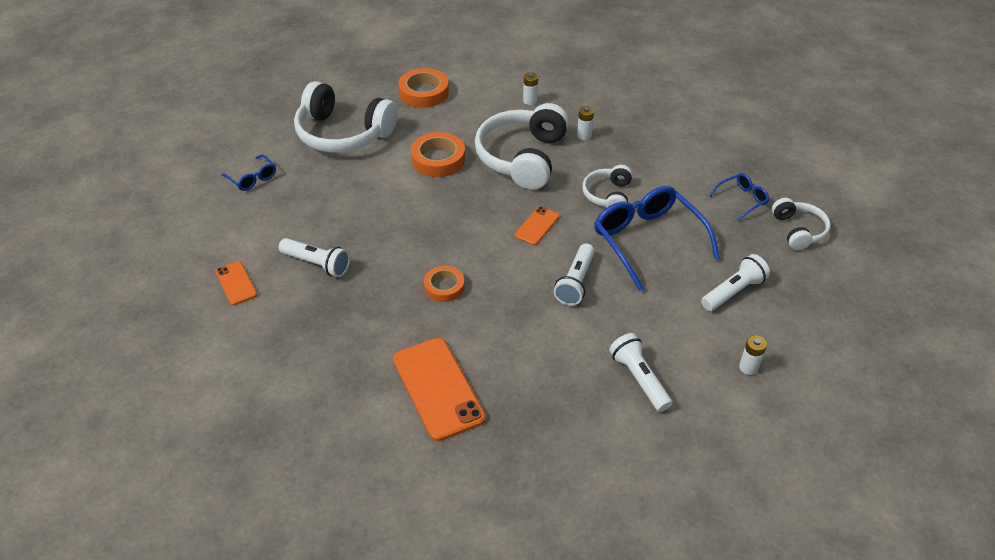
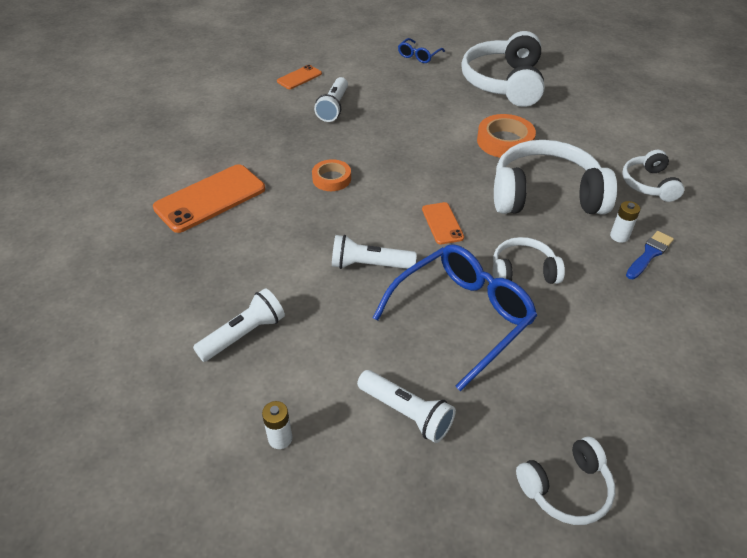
camera: 75 degrees right, 0 degrees up
(424, 92) = (601, 113): orange tape -> none
(530, 101) = (648, 184): white battery -> white headphones
(537, 226) = (442, 223): orange phone -> orange phone turned 60 degrees clockwise
(607, 128) = (649, 254): none -> blue brush
(742, 199) = (595, 410): blue glasses -> none

